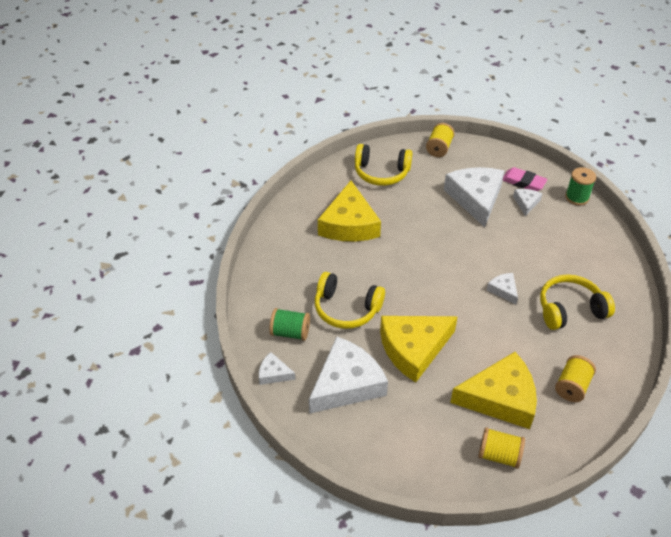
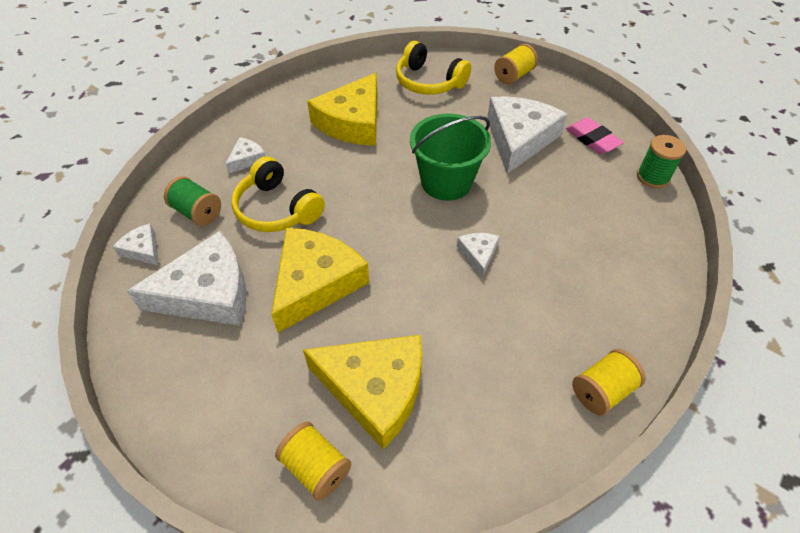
camera: 25 degrees right, 5 degrees up
(413, 349) = (315, 283): yellow cheese -> yellow cheese turned 120 degrees clockwise
(448, 247) = (446, 182): none -> green bucket
(526, 203) = (579, 163): white cheese -> white cheese (247, 159)
(570, 309) = (551, 310): yellow headphones -> none
(572, 386) = (484, 415): yellow spool -> yellow spool (602, 390)

